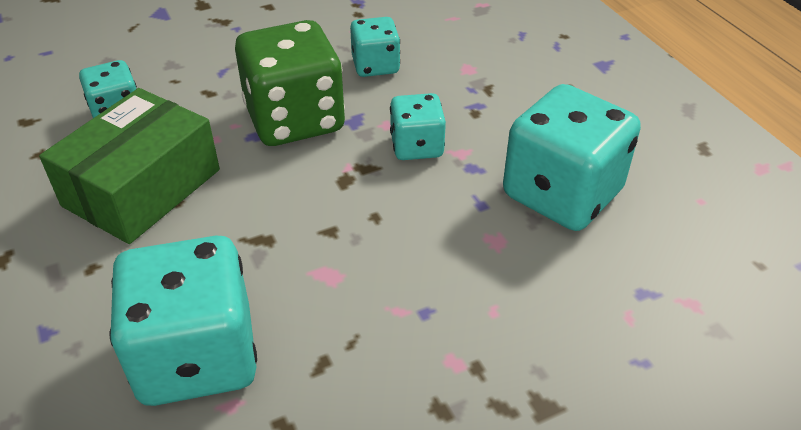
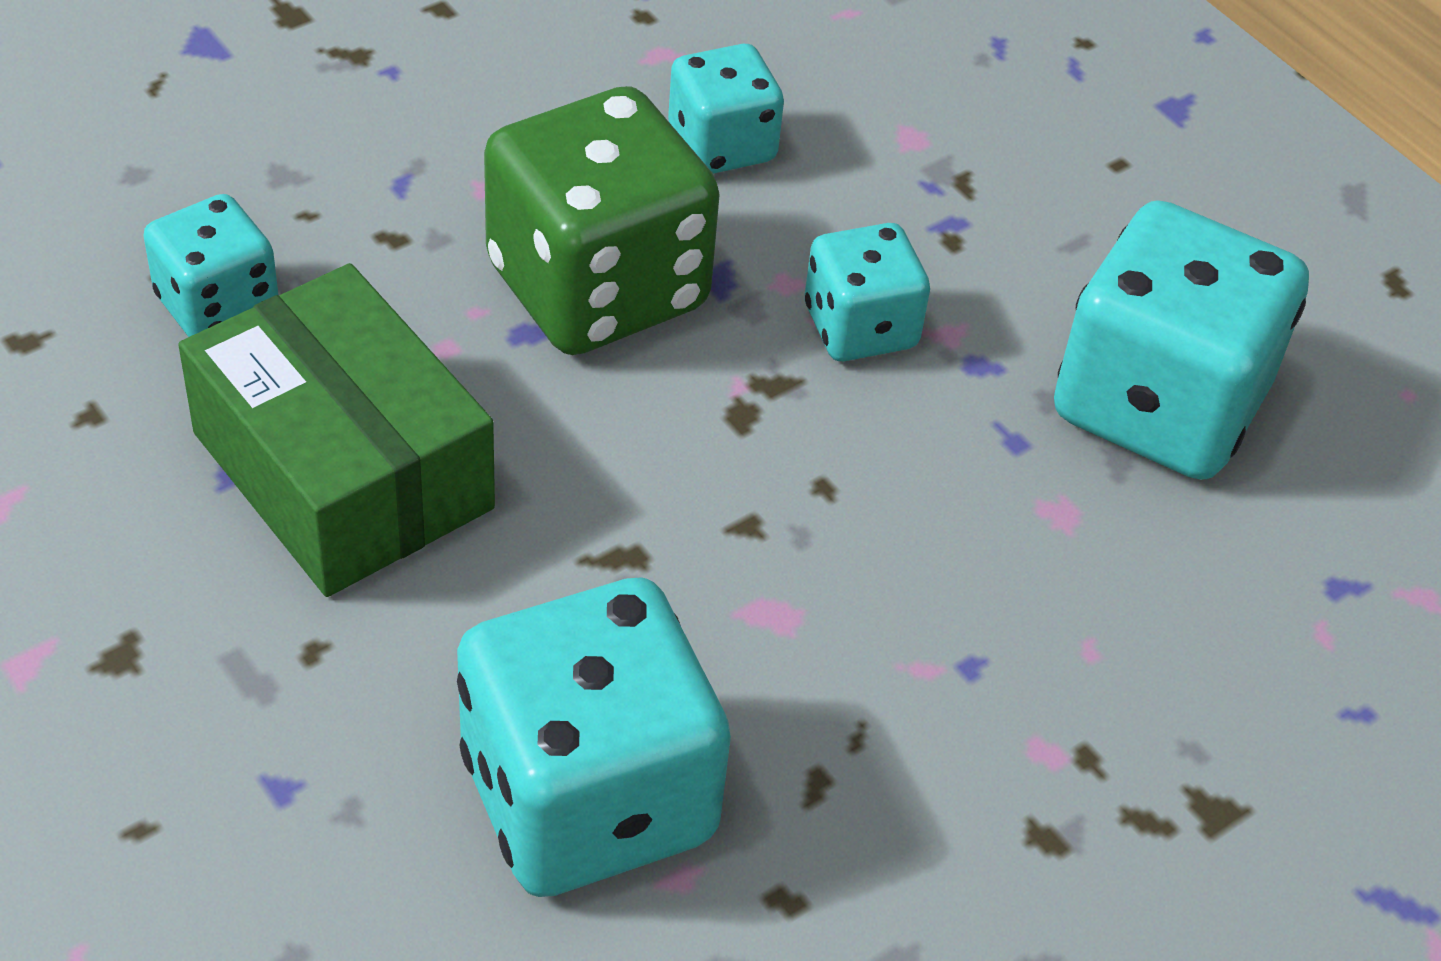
camera: 15 degrees left, 5 degrees up
(142, 187) = (343, 470): green box -> green box turned 60 degrees counterclockwise

